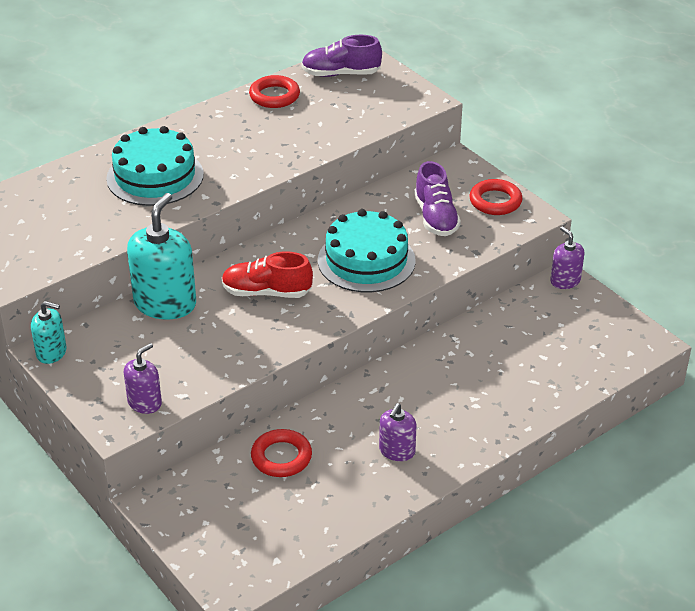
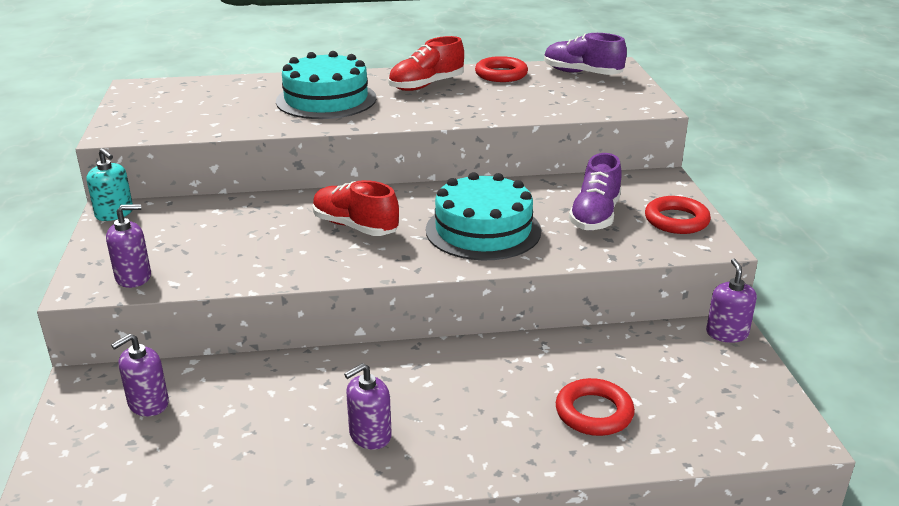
camera: 30 degrees right, 10 degrees down
(165, 303) = (254, 208): turquoise soap dispenser -> none
(220, 494) = (148, 404): none -> purple soap dispenser
(224, 130) = (426, 85): none -> red shoe
(281, 457) = (245, 392): red ring -> red ring (594, 412)

